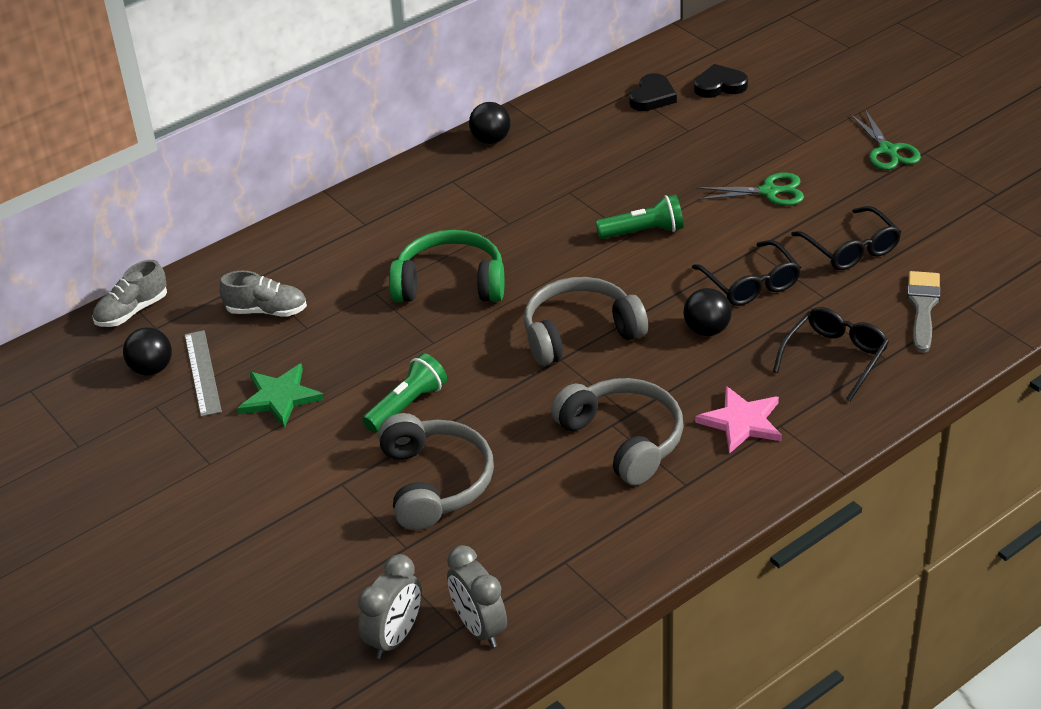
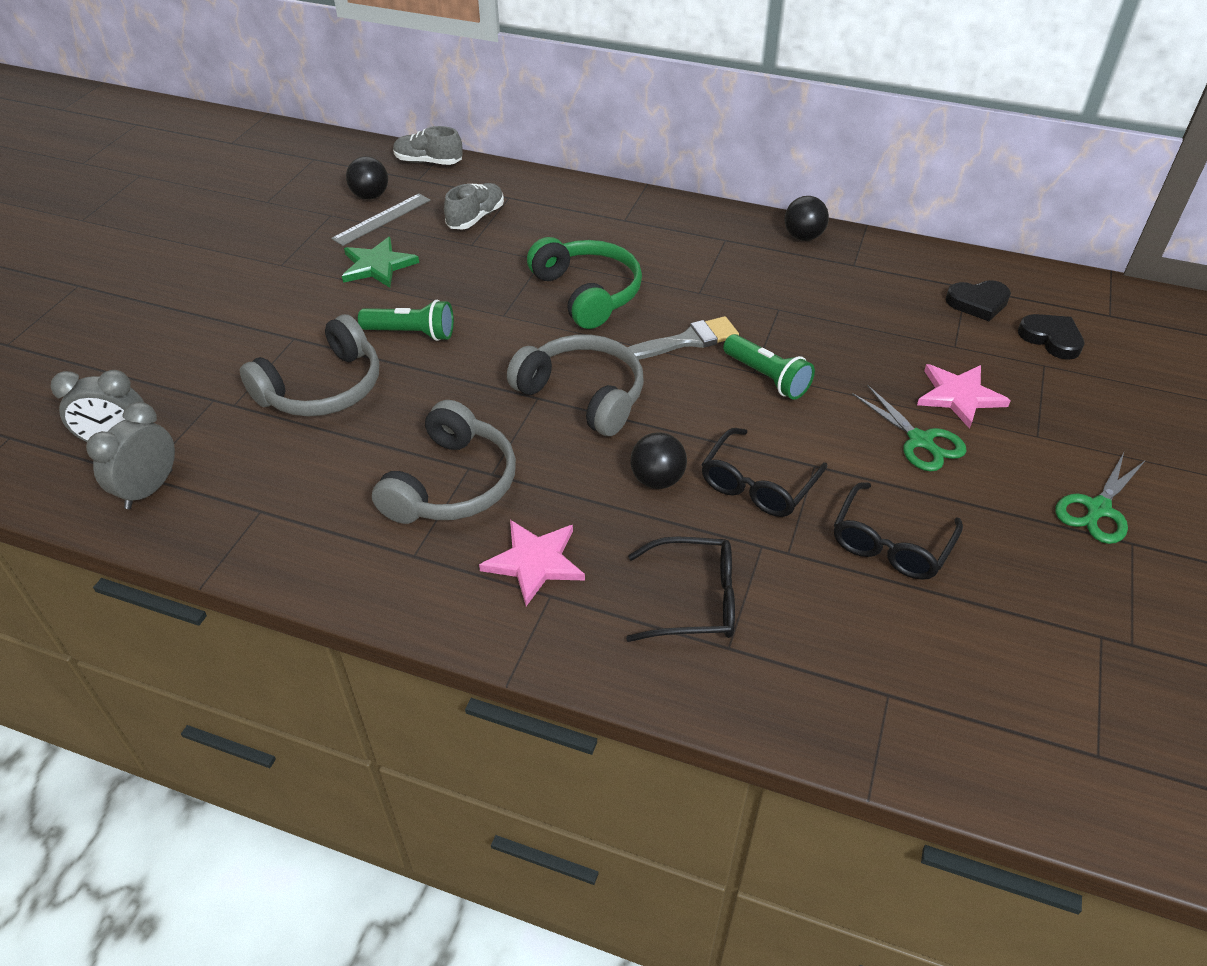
camera: 55 degrees right, 5 degrees up
(266, 311) = (476, 218): grey shoe -> grey shoe turned 120 degrees counterclockwise
(740, 154) = (959, 396): none -> pink star
(922, 307) = (847, 649): grey brush -> grey brush (687, 341)

